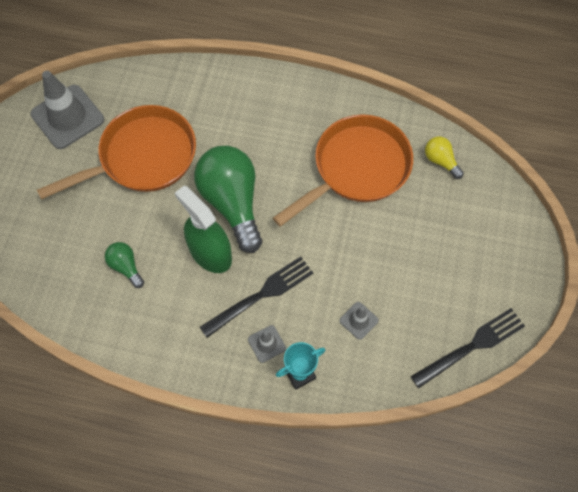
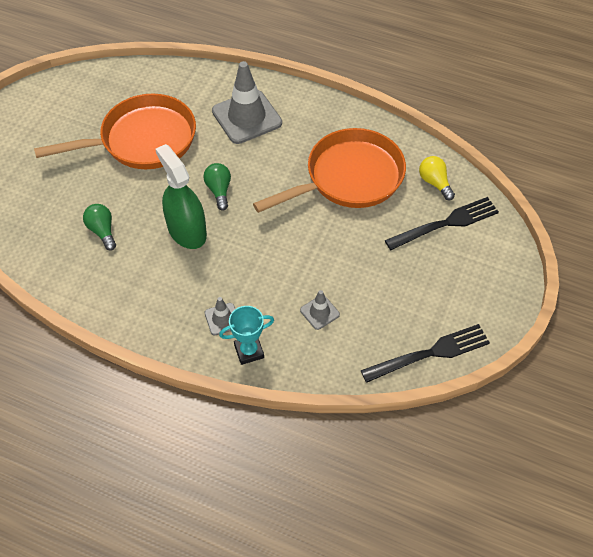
camera: 10 degrees right, 10 degrees down
(67, 117) = (81, 97): grey traffic cone -> grey traffic cone (247, 117)
(232, 203) = (219, 190): green light bulb -> green light bulb, size x0.46
(260, 295) = (227, 275): black fork -> black fork (445, 223)

